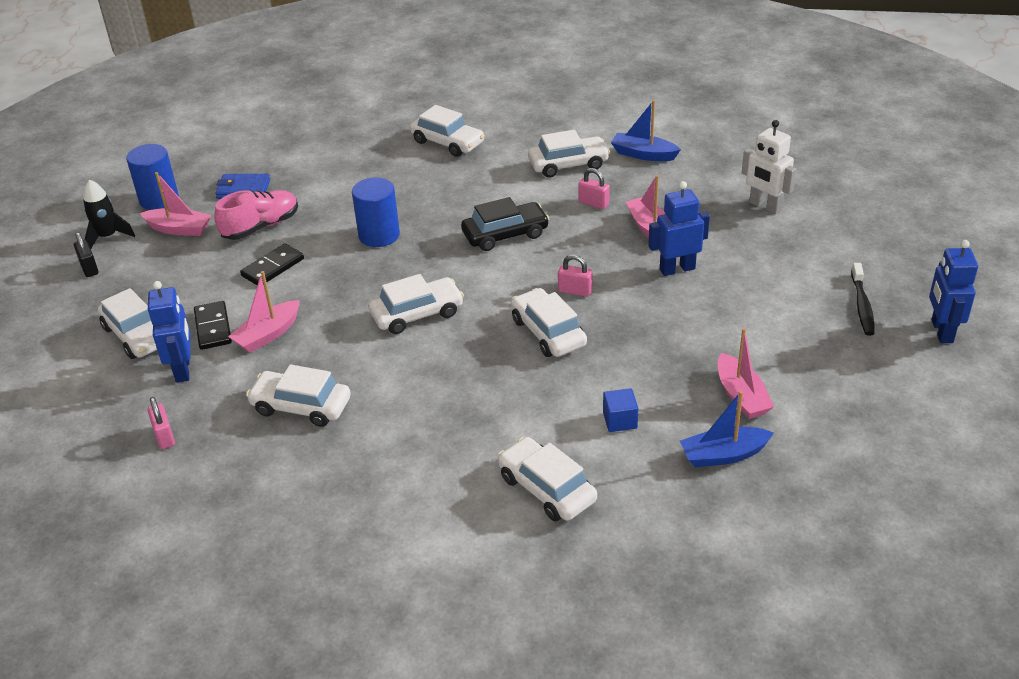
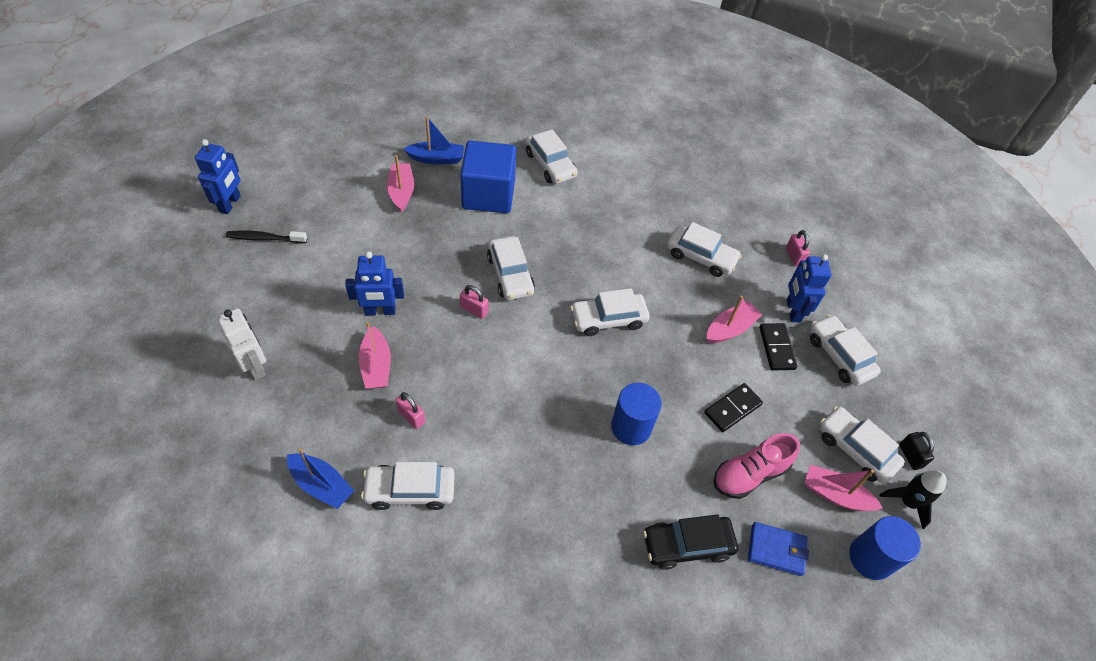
camera: 175 degrees left, 15 degrees up
(447, 142) = (533, 579): white car -> white car (855, 449)
(505, 234) = (511, 395): black car -> black car (687, 545)
(620, 420) = (488, 194): blue cube -> blue cube, size x2.44
(862, 305) = (265, 238): black toothbrush -> black toothbrush turned 105 degrees counterclockwise

